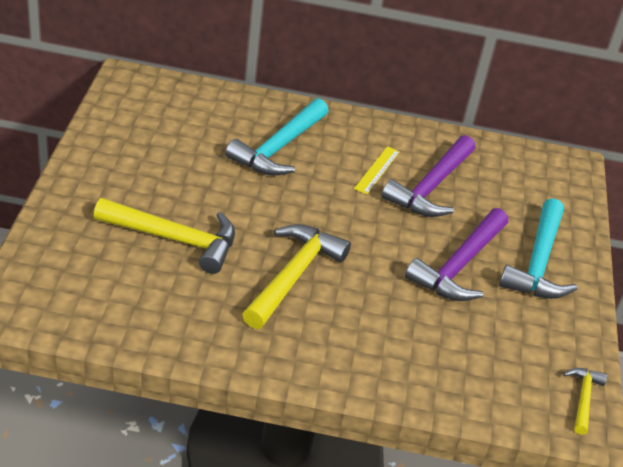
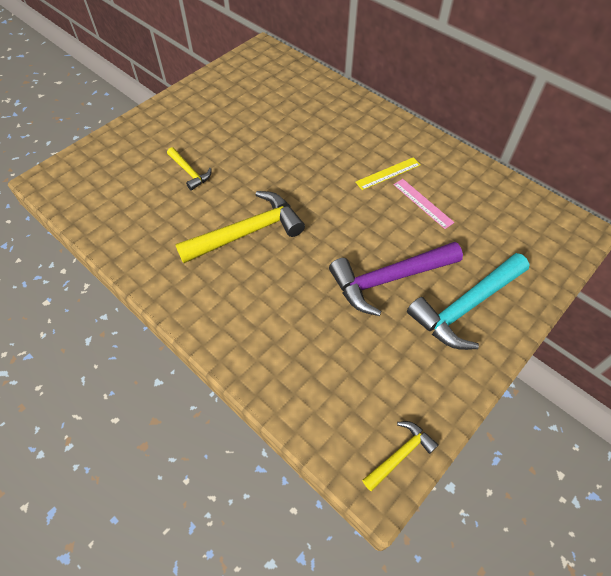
camera: 40 degrees right, 15 degrees up
(174, 239) = (189, 172): yellow hammer -> yellow hammer, size x0.52
(279, 147) = (325, 130): turquoise hammer -> none
(431, 187) = (423, 203): purple hammer -> pink ruler

